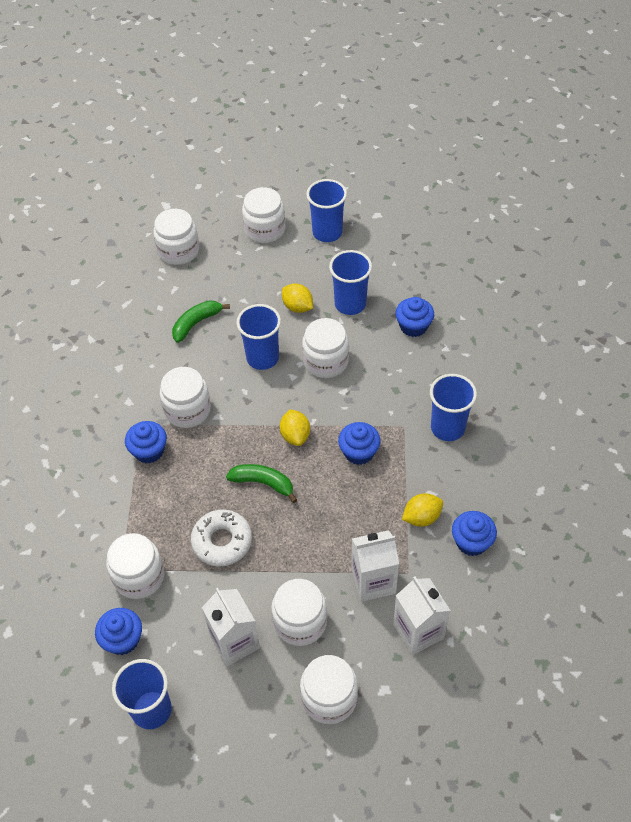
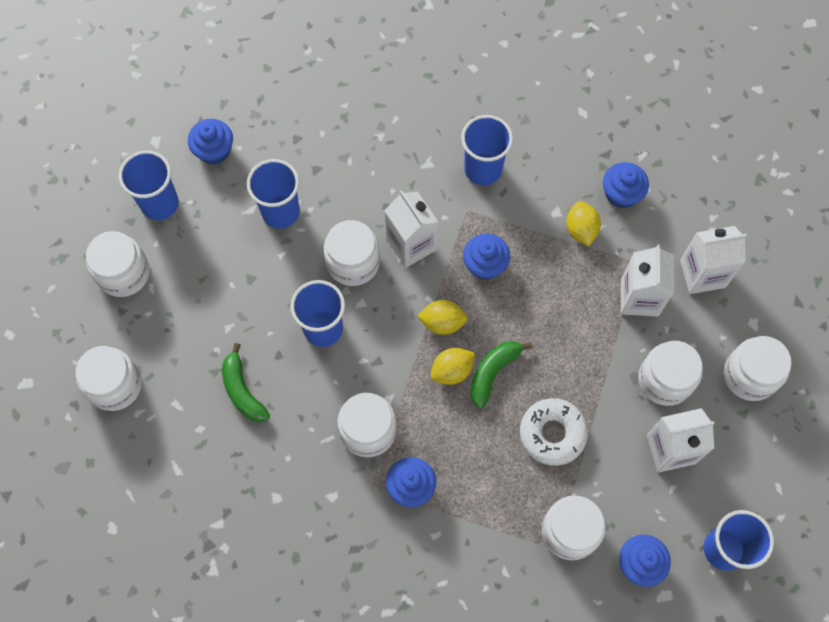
camera: 75 degrees left, 15 degrees up
(297, 307) = (262, 269): yellow lemon -> yellow lemon (452, 371)
(357, 395) = (411, 244): none -> white carton
(413, 326) = (338, 157): blue cupcake -> blue cupcake (214, 150)

